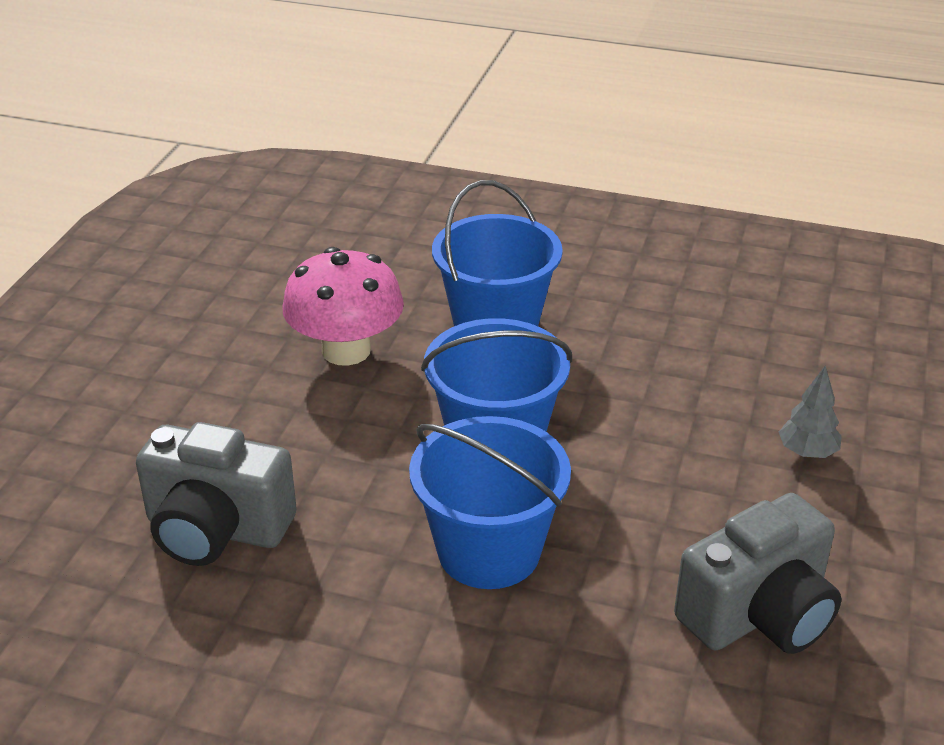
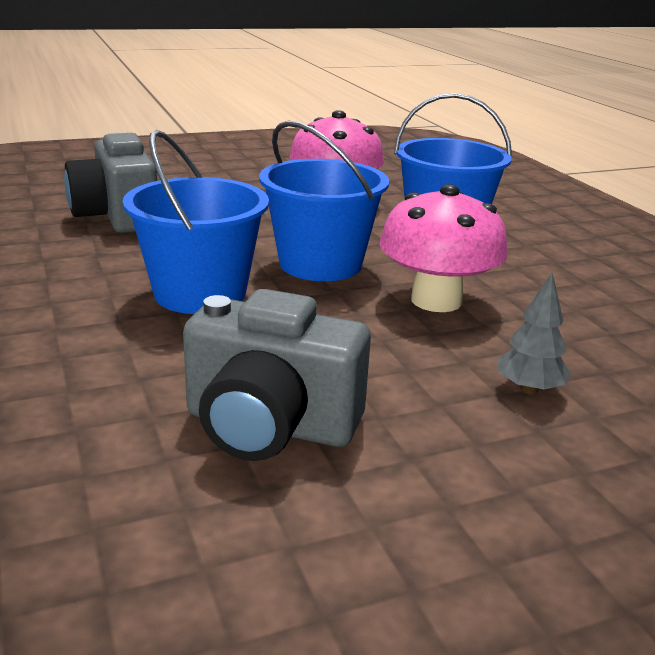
camera: 50 degrees right, 10 degrees down
(632, 414) = (436, 300): none -> pink mushroom

